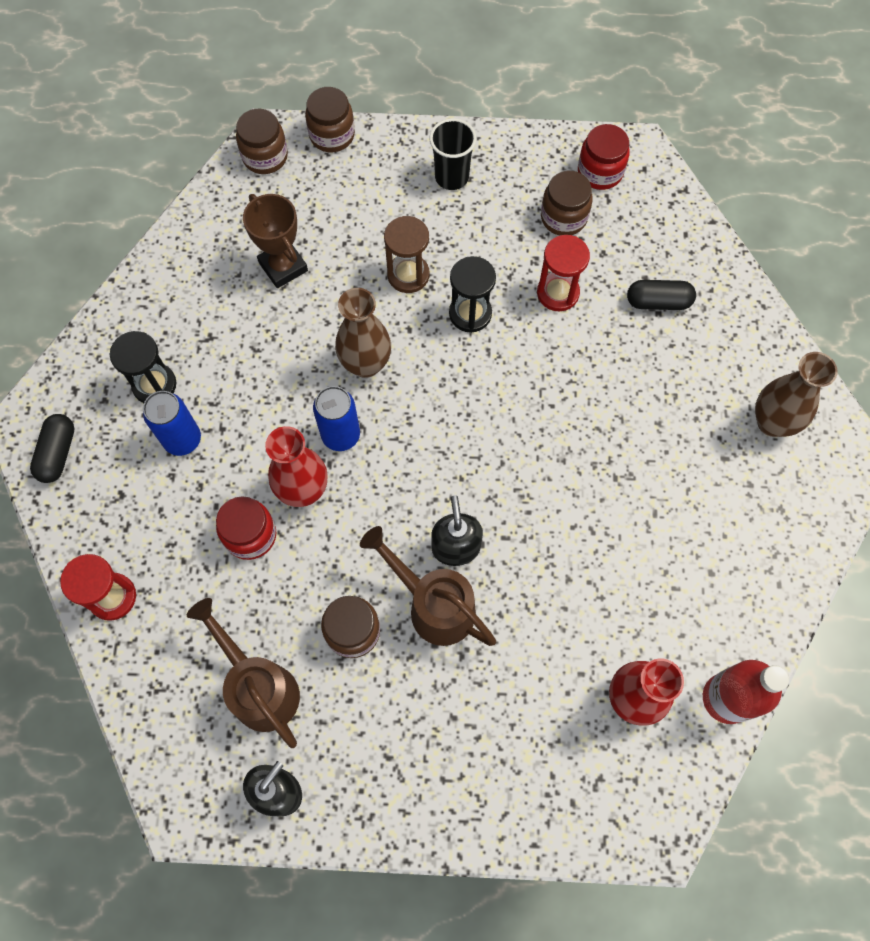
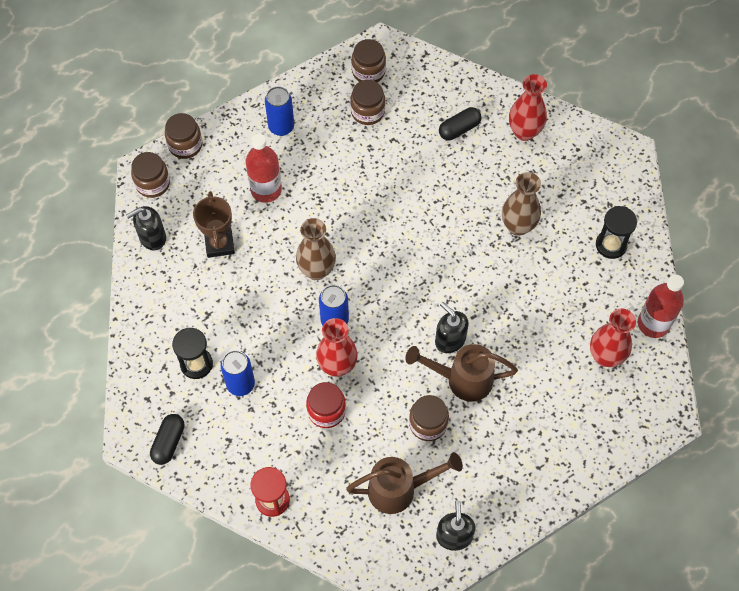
camera: 35 degrees left, 5 degrees down
(58, 453) = (168, 442): black capsule -> black capsule turned 45 degrees clockwise
(218, 215) = (152, 237): none -> black soap dispenser
(259, 687) = (399, 489): brown watering can -> brown watering can turned 150 degrees clockwise
(283, 266) = (219, 244): brown trophy -> brown trophy turned 60 degrees clockwise
(380, 237) = (266, 190): none -> red bottle
(408, 275) = (301, 202): brown hourglass -> none
(451, 177) = (281, 127): black cup -> blue can
(470, 313) = (356, 202): black hourglass -> black hourglass (611, 245)
(558, 293) = (398, 159): red hourglass -> none
(600, 172) = (368, 71): red jar -> brown jar
(737, 353) = (524, 132): none -> red vase
(772, 422) = (571, 159): brown vase -> brown vase (518, 226)

